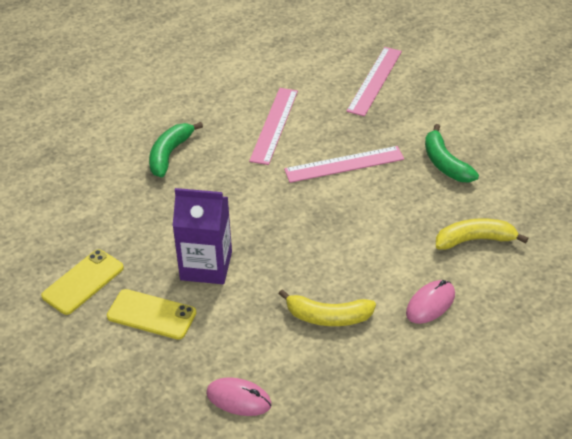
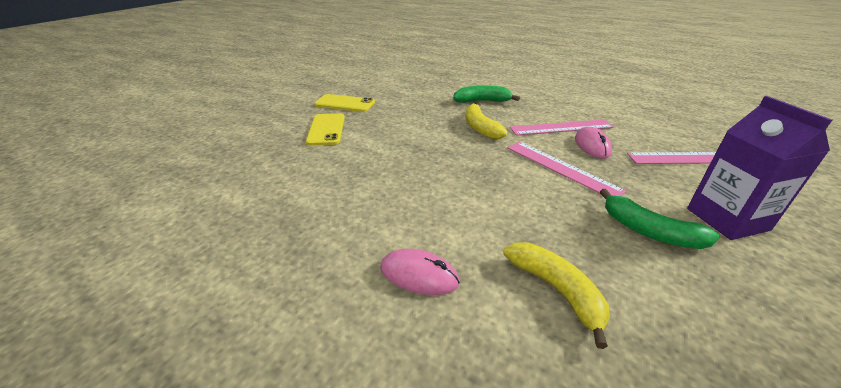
camera: 65 degrees right, 10 degrees down
(206, 266) = (386, 137): purple carton -> purple carton (727, 219)
(239, 399) = (248, 183): pink mouse -> pink mouse (592, 146)
(328, 317) = (361, 205): yellow banana -> yellow banana (480, 127)
(445, 163) = (649, 231): green banana -> green banana turned 90 degrees counterclockwise

